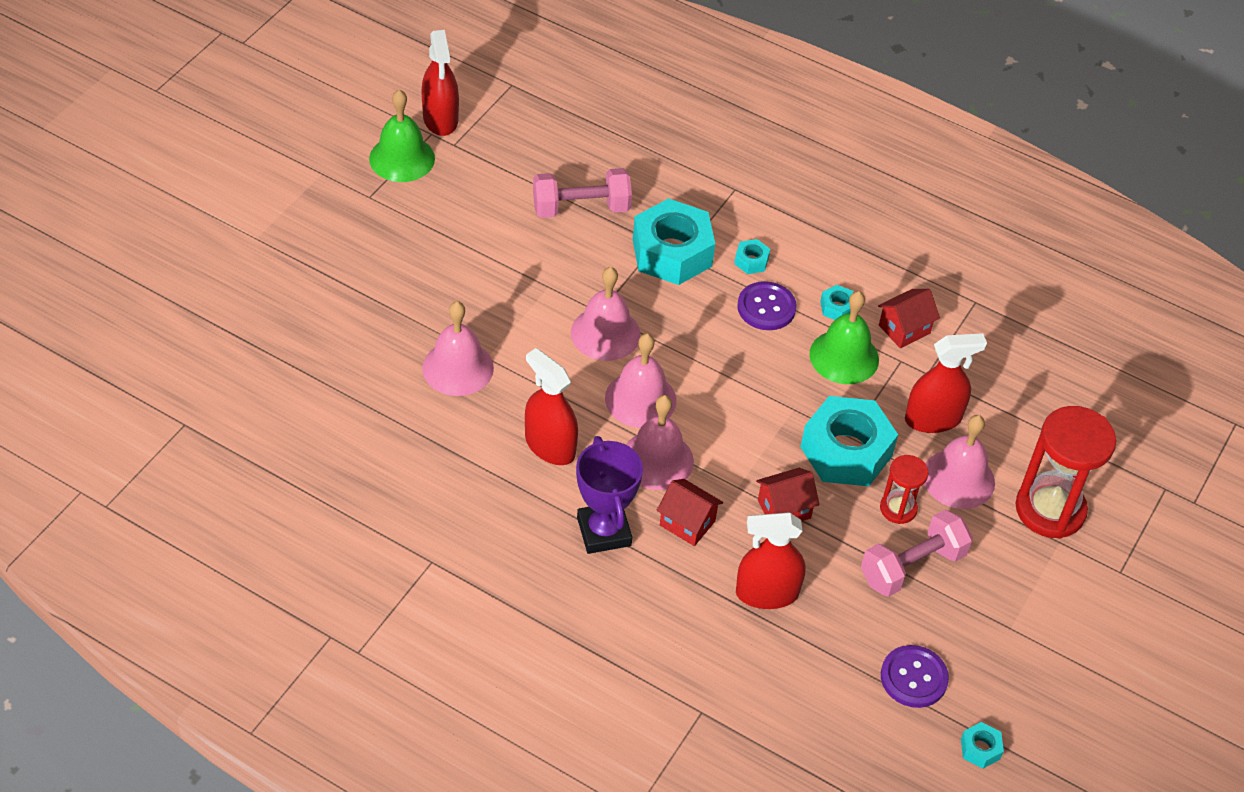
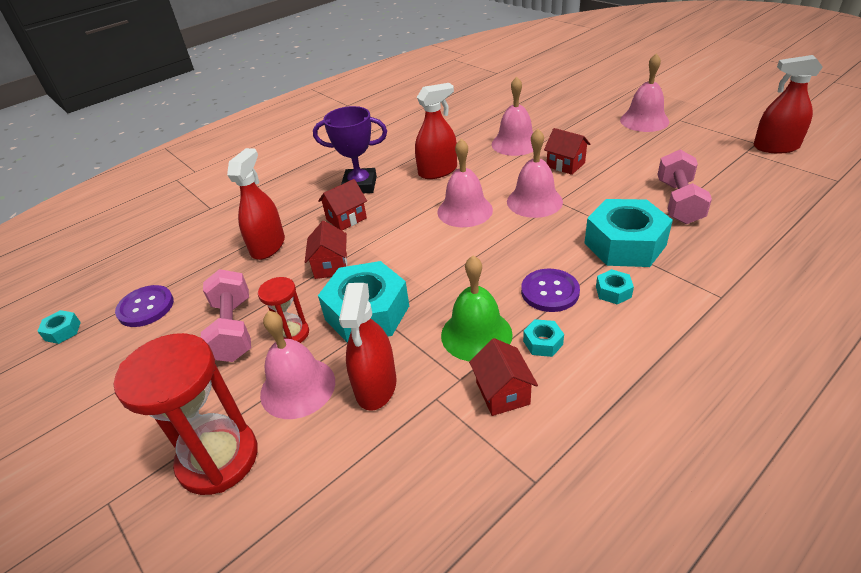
camera: 115 degrees right, 10 degrees down
(402, 158) = (723, 131): green bell -> none
(511, 309) = (565, 165): none -> red house
(657, 460) = (406, 212): pink bell -> pink bell (644, 120)

